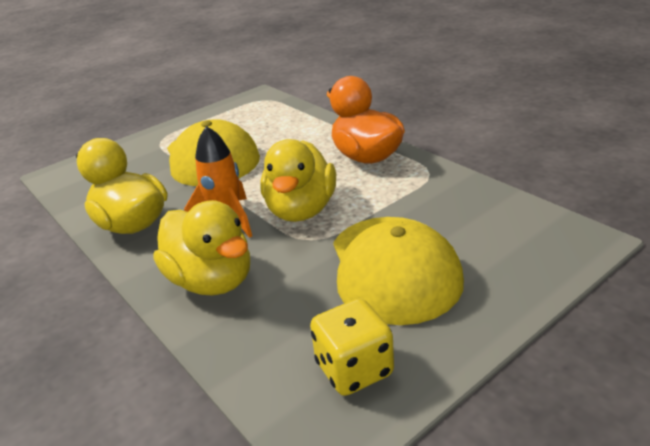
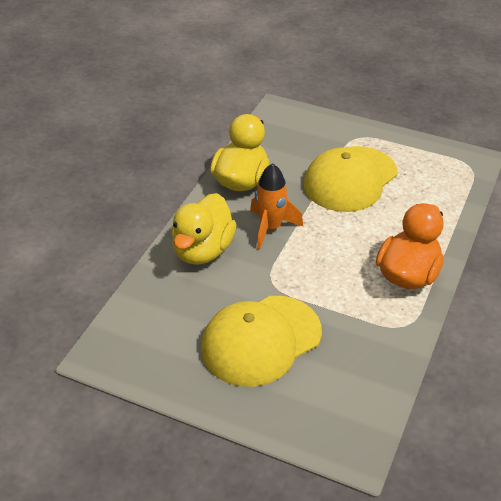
camera: 60 degrees right, 10 degrees up
(301, 210) = (305, 263): yellow duck -> none
(354, 369) = (155, 350): yellow dice -> none

